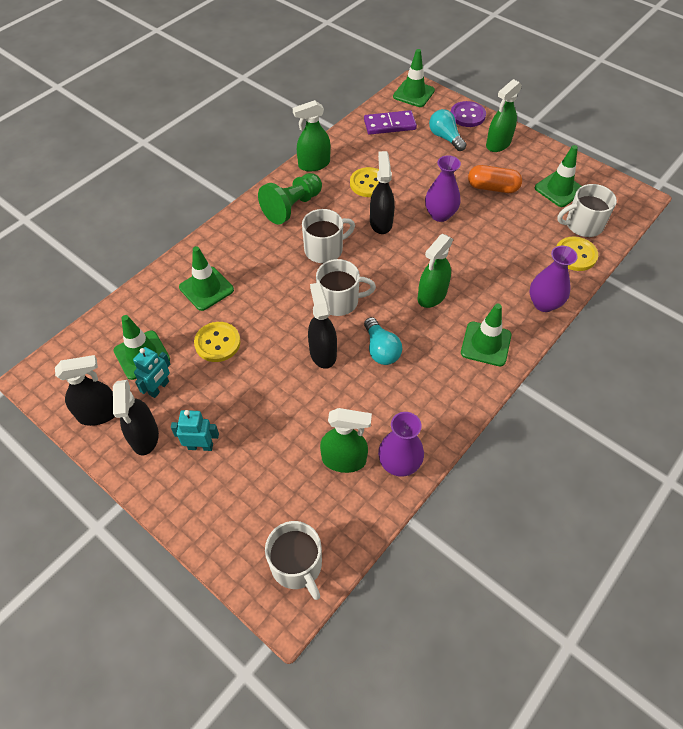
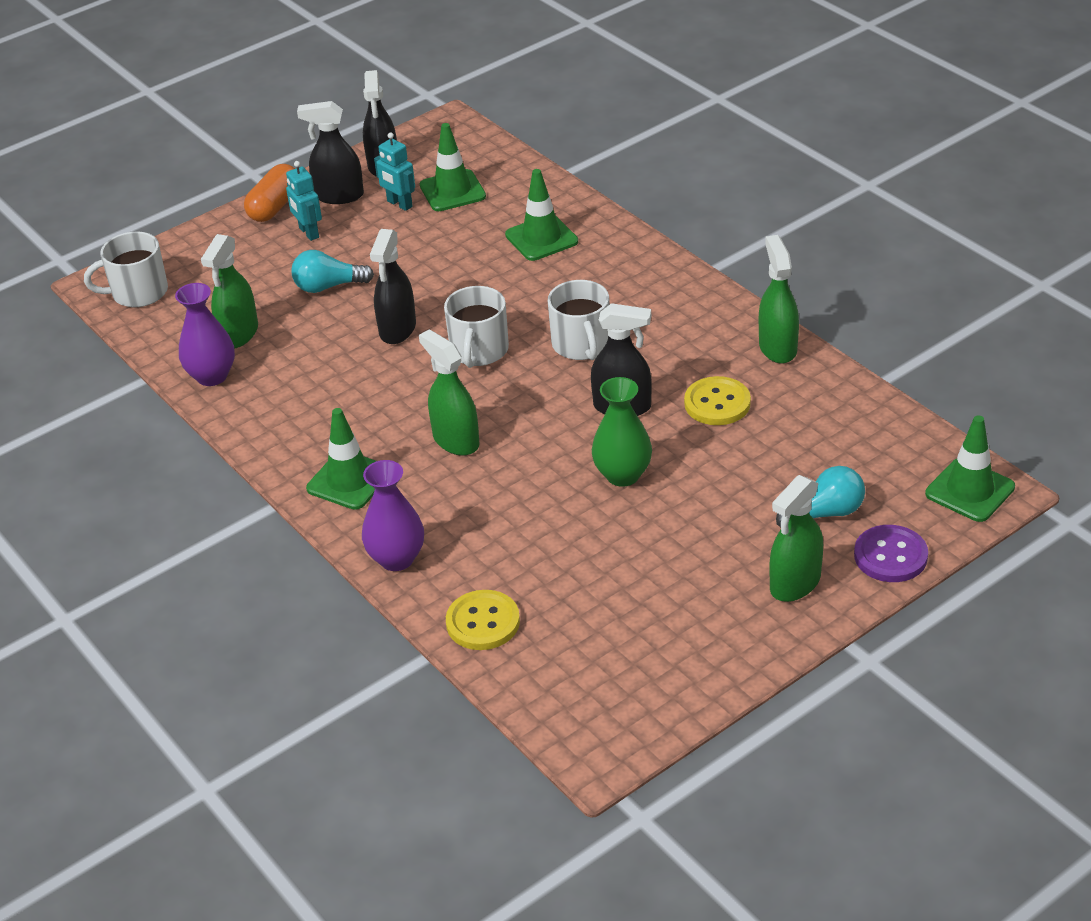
camera: 105 degrees right, 15 degrees down
(200, 446) = (308, 233): turquoise robot -> turquoise robot turned 135 degrees clockwise
(217, 343) = (448, 246): yellow button -> none
(292, 207) = (680, 319): green pawn -> none
(323, 353) = (397, 329): black spray bottle -> black spray bottle turned 105 degrees clockwise
(381, 349) = (381, 380): turquoise light bulb -> turquoise light bulb (328, 286)
(389, 125) = (873, 446): purple domino -> none
(440, 215) = (622, 475): purple vase -> green vase
(492, 188) = (673, 551): orange capsule -> orange capsule (275, 206)
(498, 144) = (795, 583): green spray bottle -> green spray bottle turned 105 degrees counterclockwise
(559, 189) = (648, 642): green traffic cone -> none
(583, 225) = (549, 651): white mug -> none

